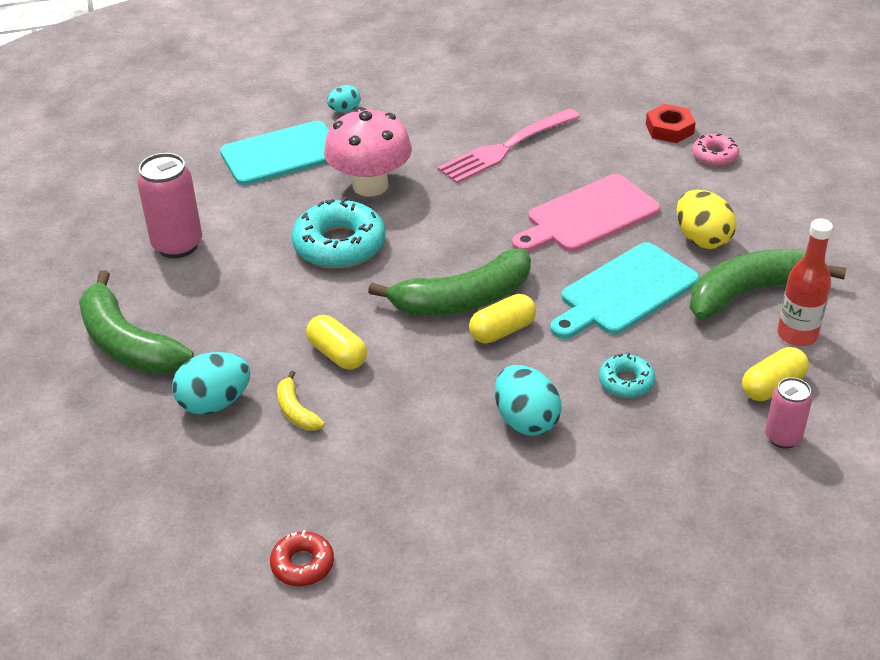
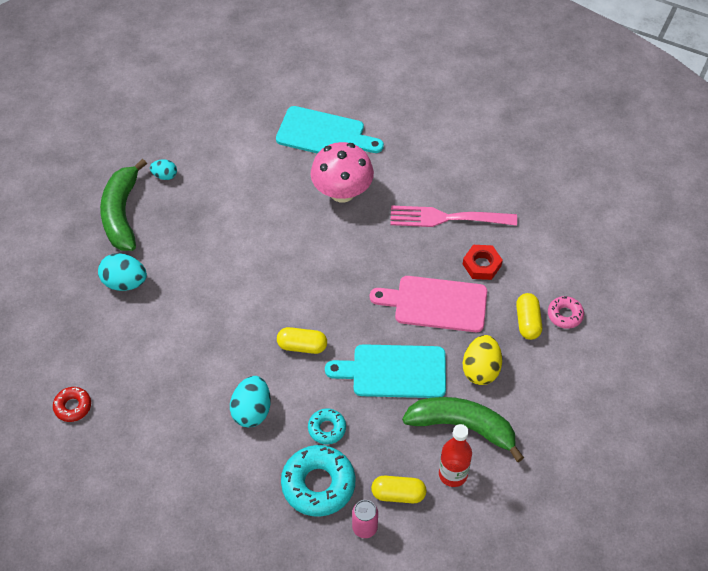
camera: 40 degrees right, 15 degrees up
(177, 245) = (204, 163): pink can -> none
(296, 411) = (155, 317): yellow banana -> none
(337, 354) = (208, 297): yellow capsule -> yellow capsule (527, 322)
(339, 245) = (282, 224): turquoise donut -> turquoise donut (318, 484)
(344, 110) = (388, 122): turquoise egg -> turquoise egg (165, 175)
(462, 300) = (304, 310): green banana -> none
(669, 129) = (562, 274): red nut -> red nut (481, 265)

